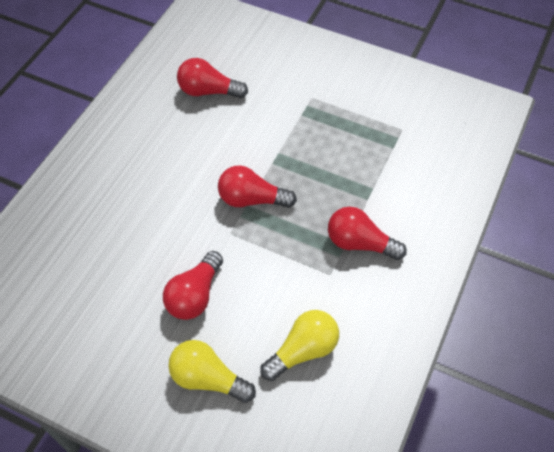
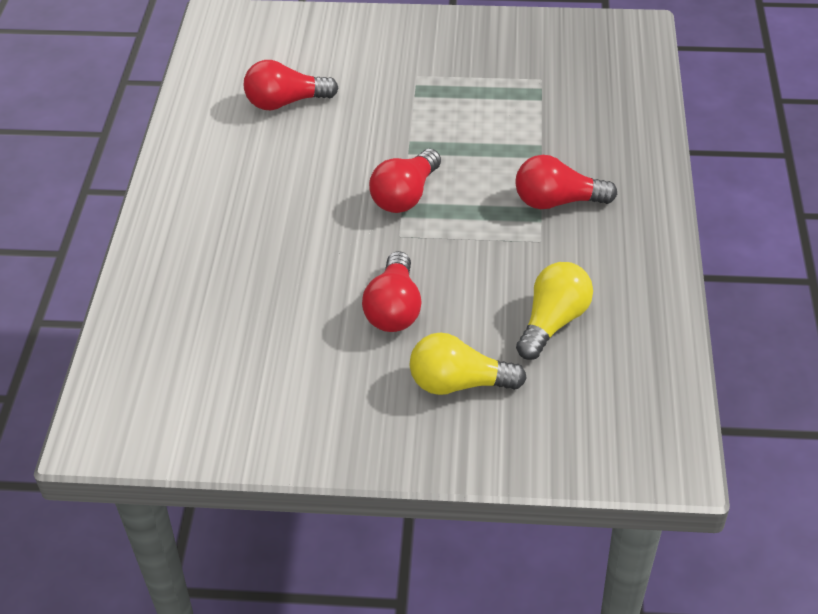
camera: 20 degrees left, 10 degrees down
(252, 199) = (405, 195): red light bulb -> red light bulb turned 45 degrees counterclockwise

